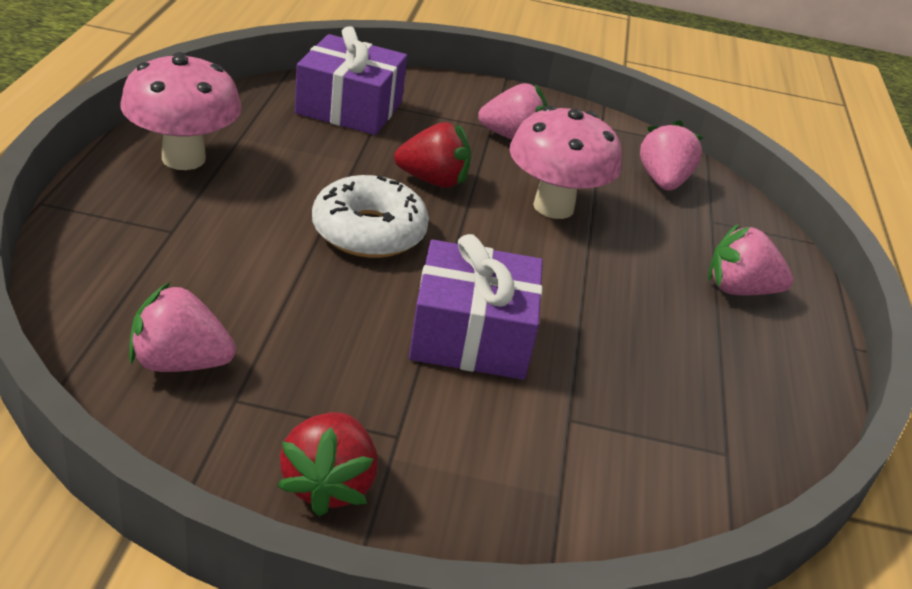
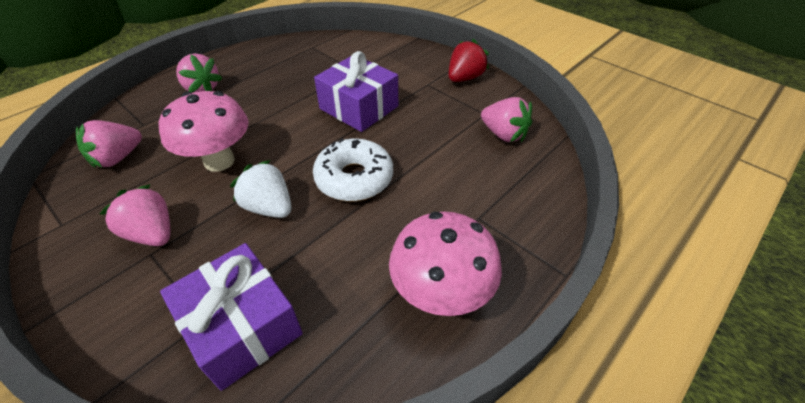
camera: 140 degrees left, 10 degrees up
(433, 180) = (269, 207): red strawberry -> white strawberry

